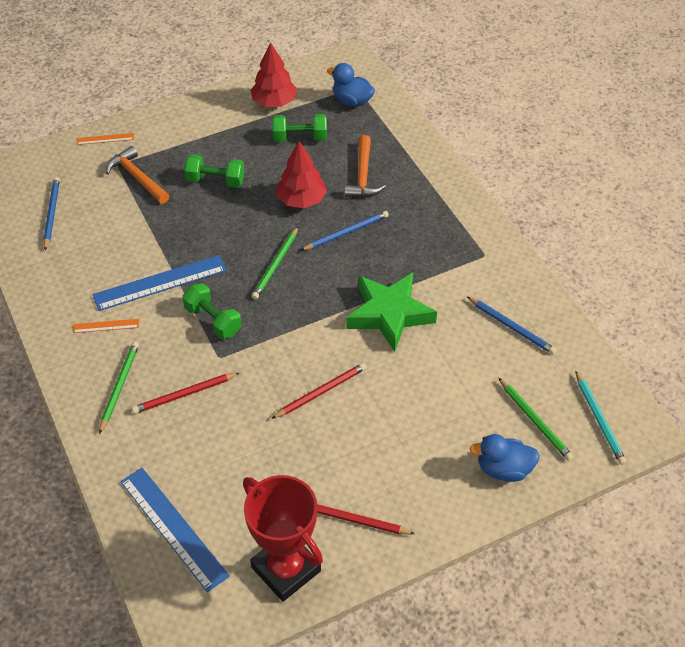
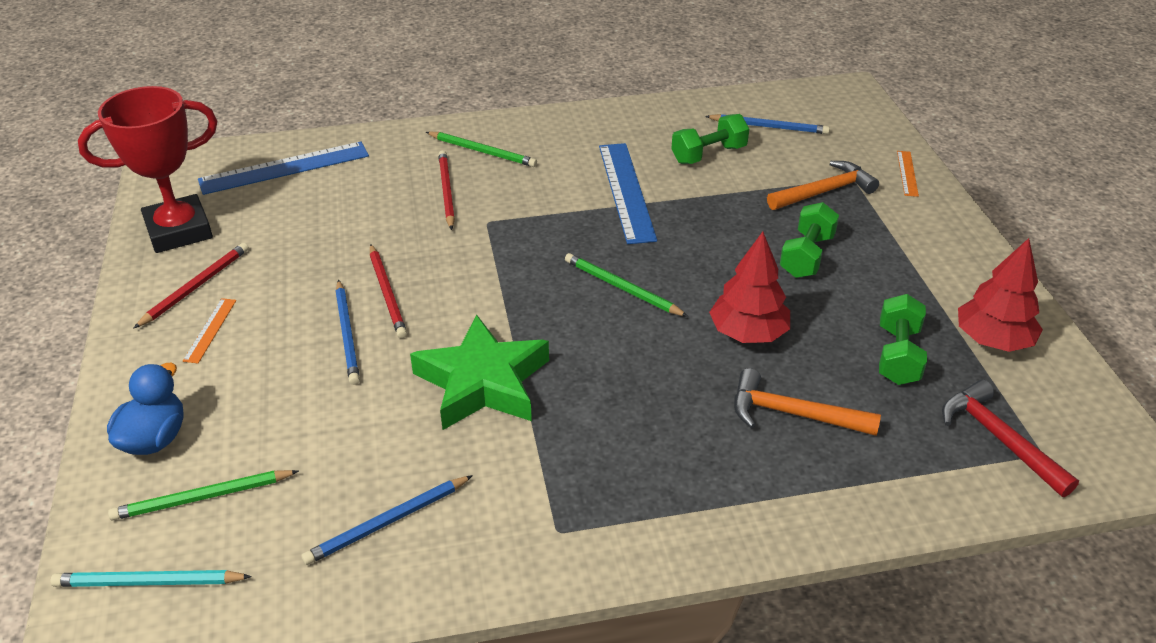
camera: 105 degrees right, 10 degrees down
(106, 326) = (574, 150): orange ruler -> orange ruler (210, 330)
(213, 320) = (547, 224): green dumbbell -> green dumbbell (708, 154)
(346, 232) = (664, 369): blue pencil -> blue pencil (347, 334)
(352, 101) = (999, 439): blue duck -> red hammer

